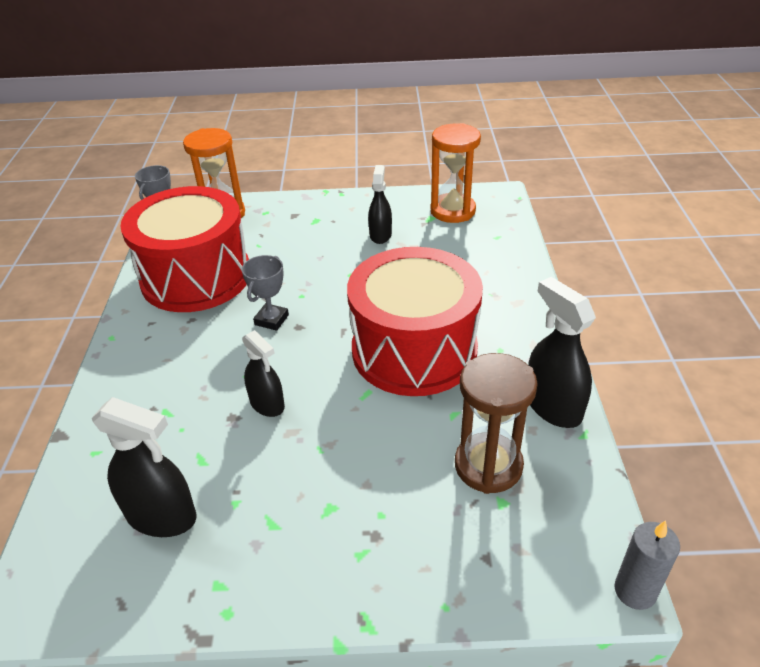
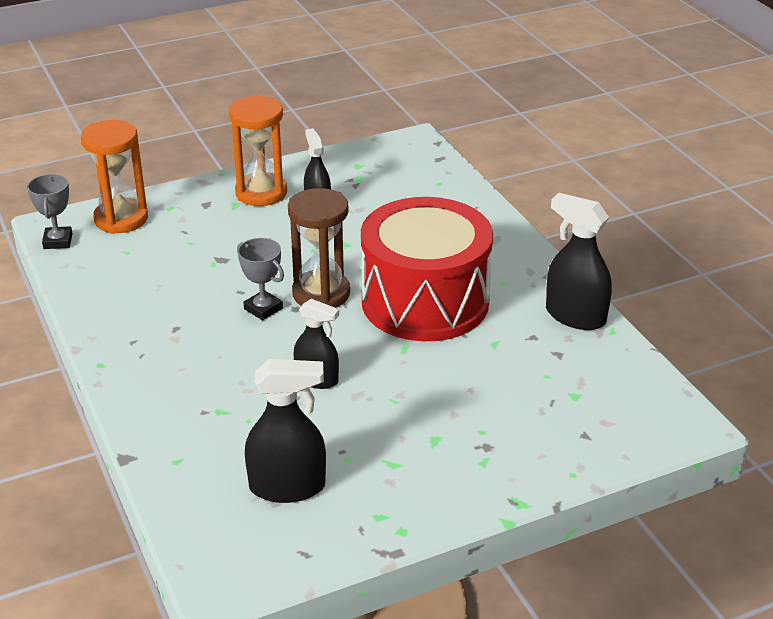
camera: 25 degrees left, 5 degrees down
(196, 277) = (146, 288): red drum -> none
(271, 320) = (263, 309): grey trophy -> grey trophy turned 45 degrees counterclockwise
(452, 211) = (377, 166): orange hourglass -> orange hourglass (261, 193)
(488, 465) = (548, 373): brown hourglass -> brown hourglass (321, 294)
(635, 591) = (704, 423): grey candle -> none

